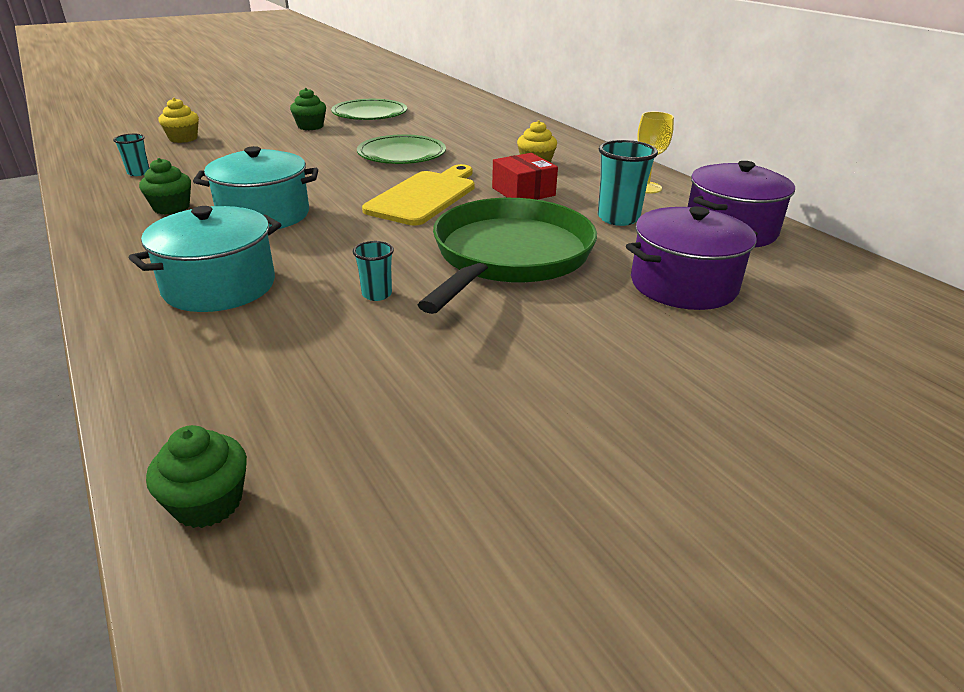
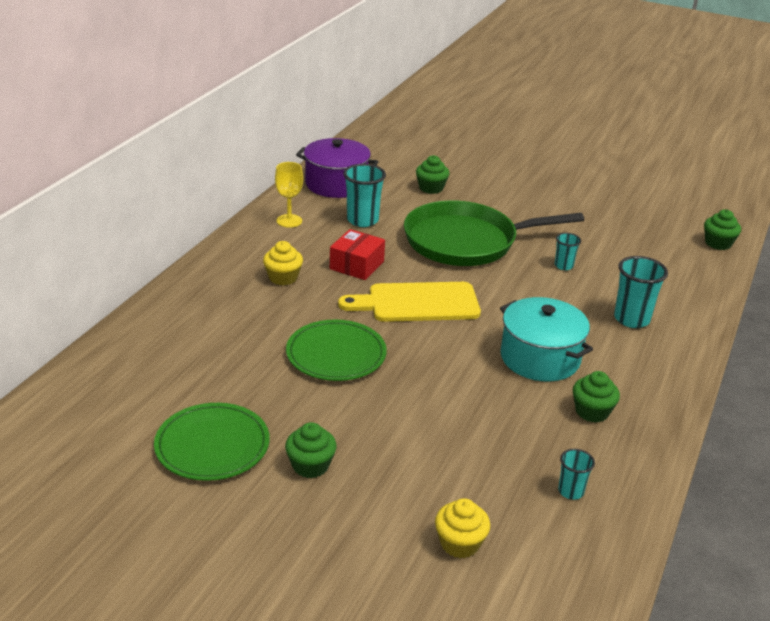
camera: 125 degrees left, 0 degrees up
(219, 286) = (631, 319): turquoise pot -> turquoise cup
(683, 284) = (431, 188): purple pot -> green cupcake

